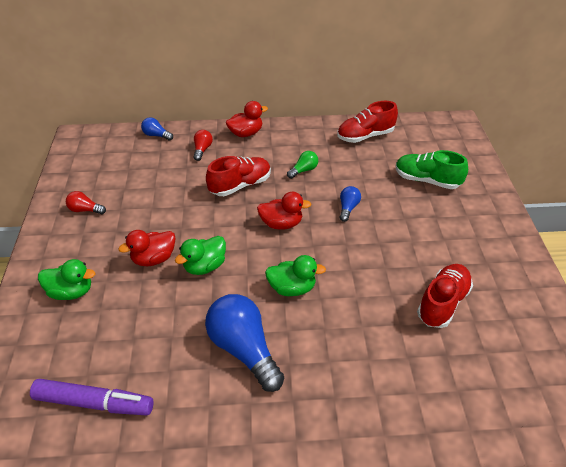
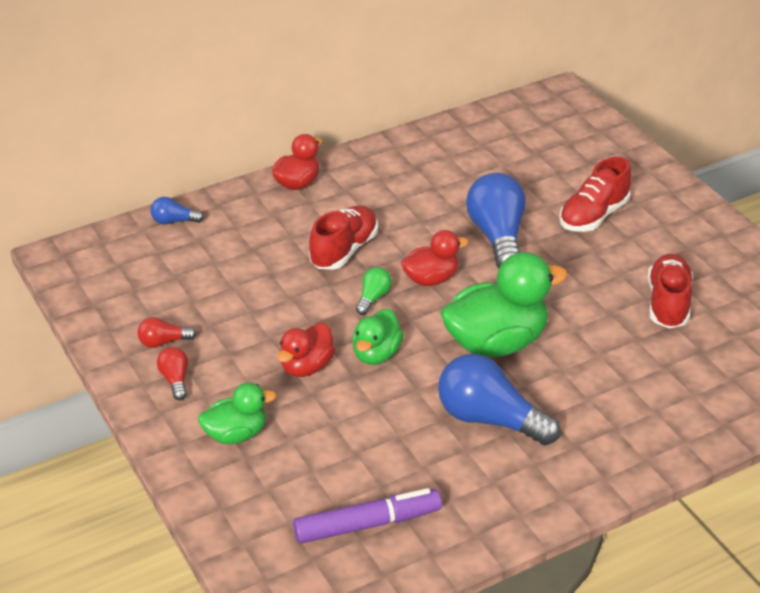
camera: 25 degrees left, 5 degrees down
(202, 150) = (256, 221): red light bulb -> red light bulb (175, 380)
(292, 288) = (496, 343): green duck -> green duck, size x1.77
(303, 170) = (410, 208): green light bulb -> green light bulb (373, 298)
(348, 208) = (497, 237): blue light bulb -> blue light bulb, size x2.12
(365, 136) = (457, 143): red shoe -> red shoe (593, 216)
(427, 180) = (568, 176): green shoe -> none

